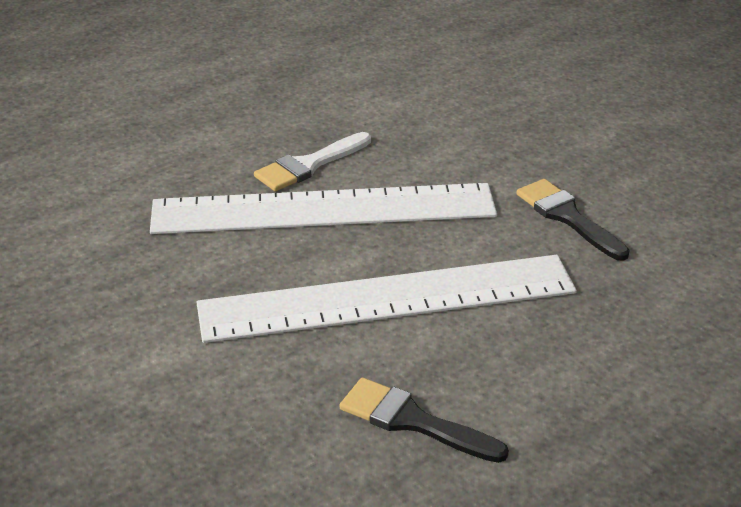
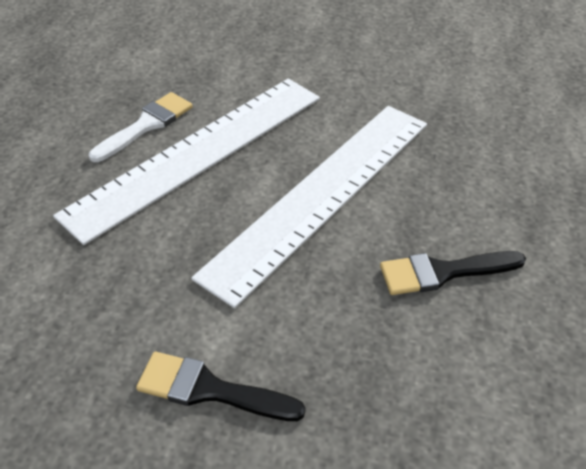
camera: 40 degrees left, 10 degrees up
(309, 165) = (146, 125): white brush -> white brush turned 150 degrees counterclockwise
(567, 217) = (361, 78): black brush -> black brush (210, 390)

